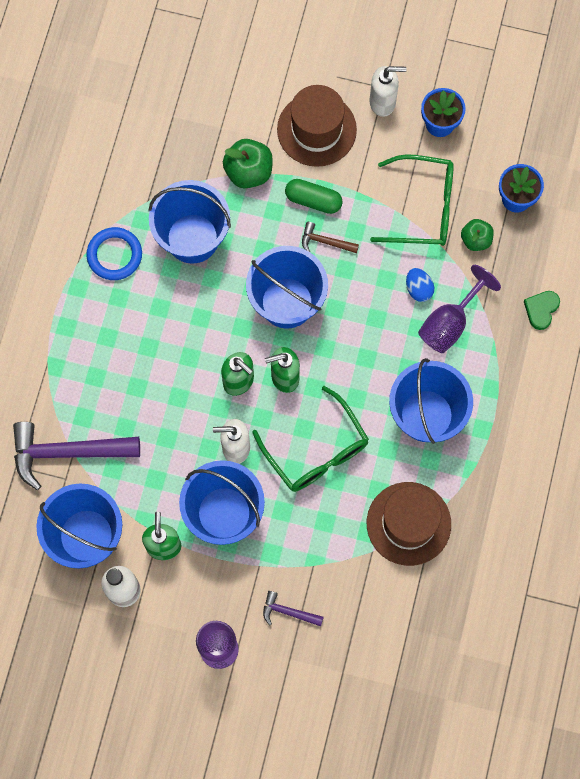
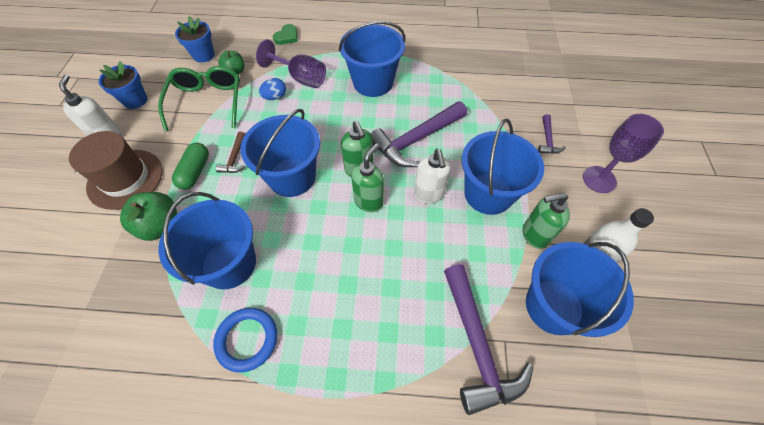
camera: 100 degrees left, 15 degrees down
(316, 451) = (416, 140): green glasses -> purple hammer
(408, 523) = (454, 83): brown hat -> none
(541, 310) = (287, 37): green heart -> green heart turned 75 degrees counterclockwise

